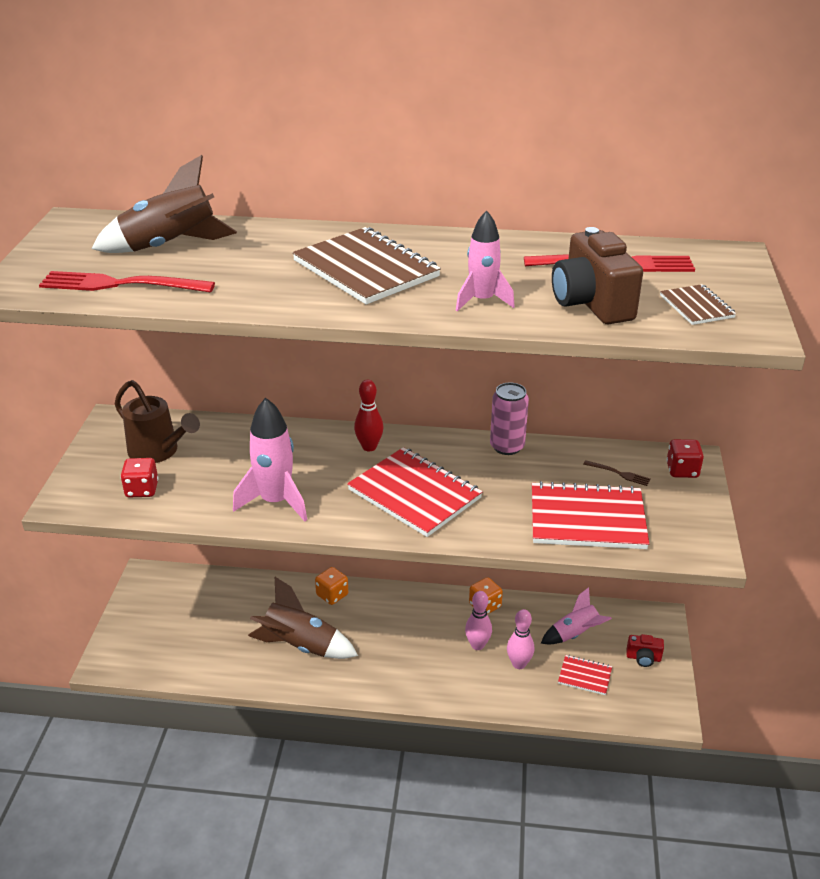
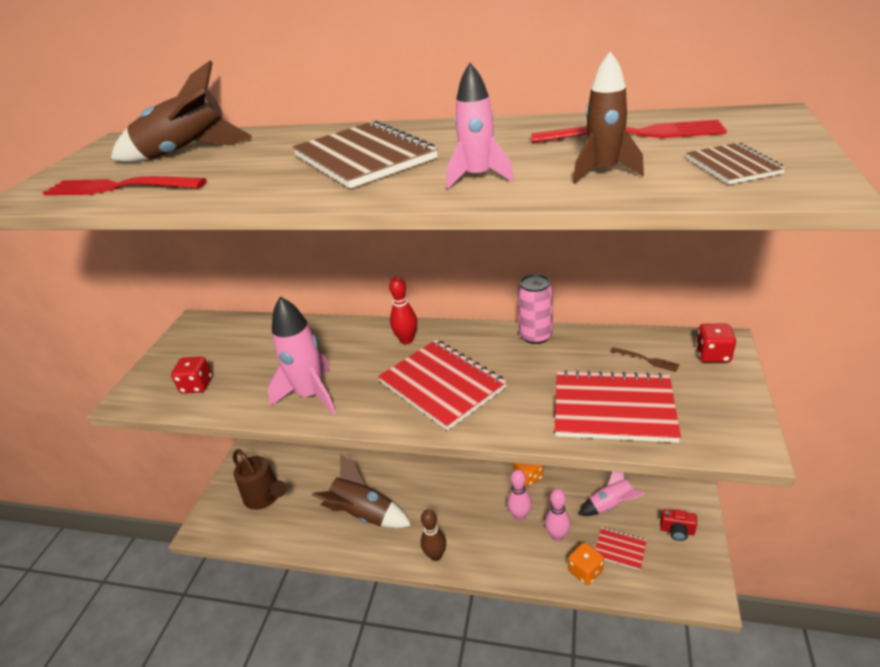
camera: 10 degrees right, 0 degrees up
(158, 452) = (222, 350): brown watering can -> brown watering can (265, 497)
(332, 595) = (396, 466): orange dice -> orange dice (585, 571)
(388, 685) = (435, 555): none -> brown bowling pin
(591, 304) = (603, 171): brown camera -> brown rocket

